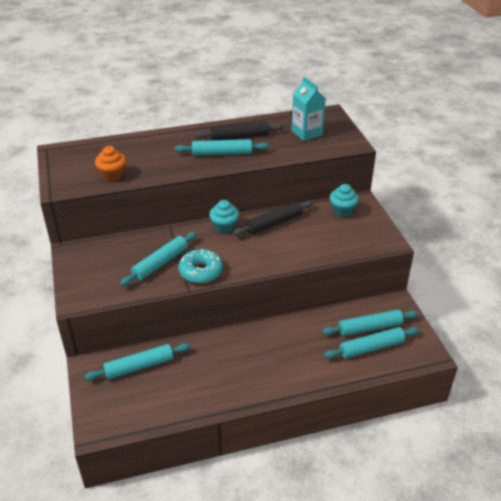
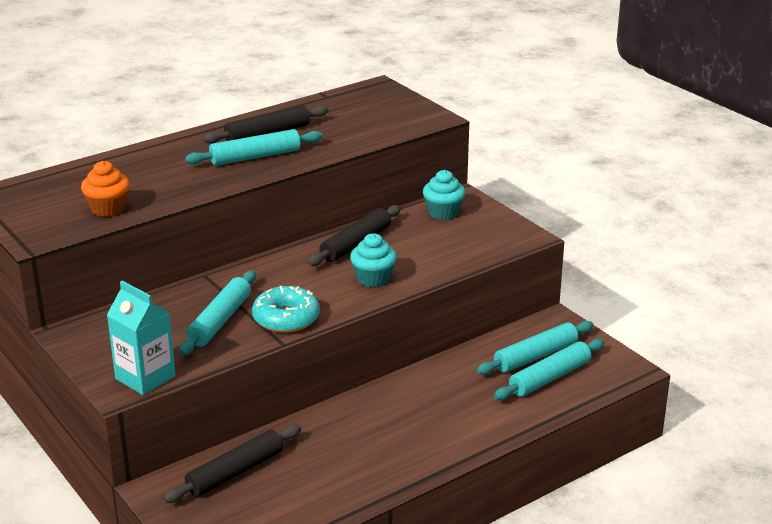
camera: 20 degrees left, 10 degrees down
(139, 366) = (235, 472): turquoise rolling pin -> black rolling pin
(224, 227) = (287, 261): turquoise cupcake -> turquoise cupcake (373, 278)
(306, 133) = (361, 114): turquoise carton -> turquoise carton (145, 377)

